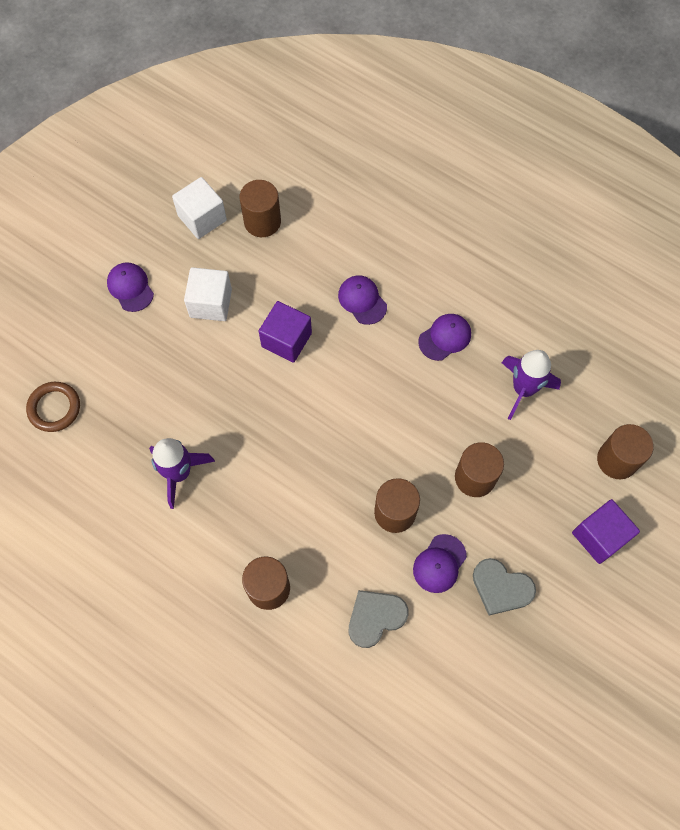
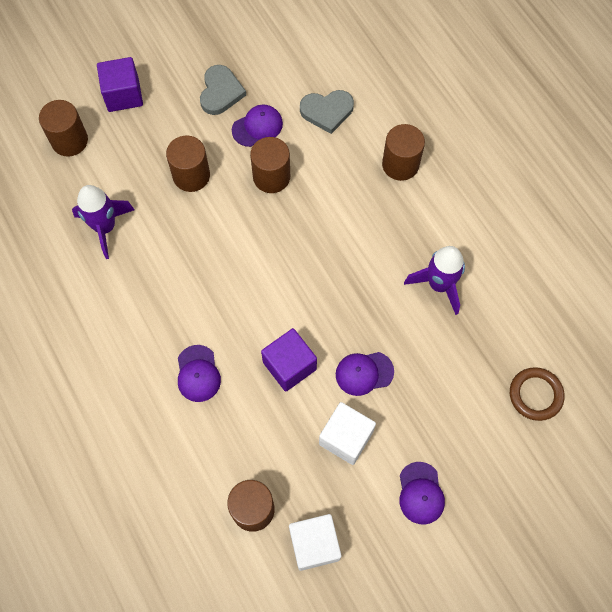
camera: 155 degrees left, 0 degrees up
(445, 337) = (143, 303): purple cap -> purple cap (364, 373)
(501, 588) = (220, 92): grey heart -> grey heart turned 45 degrees clockwise

